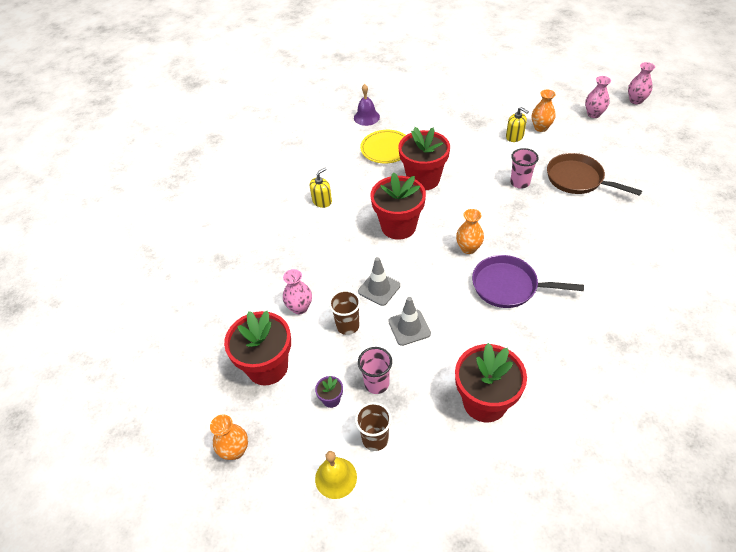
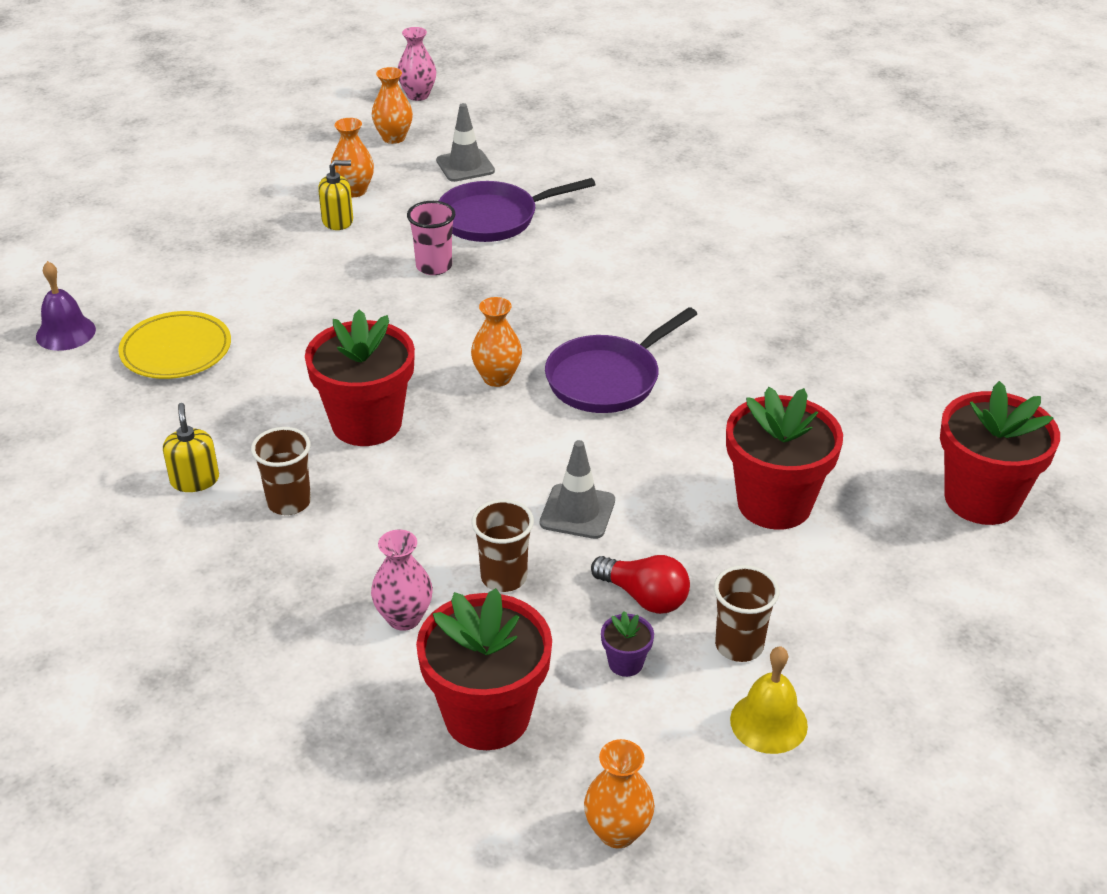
camera: 60 degrees left, 10 degrees down
(333, 234) = (289, 502): none -> brown cup
(376, 383) = (644, 597): pink cup -> red light bulb
(379, 288) = (468, 506): grey traffic cone -> grey traffic cone (465, 166)
(423, 179) = (301, 348): red flower pot -> red flower pot (981, 499)
(578, 179) = (494, 218): brown pan -> purple pan
(593, 114) = (393, 138): pink vase -> orange vase

